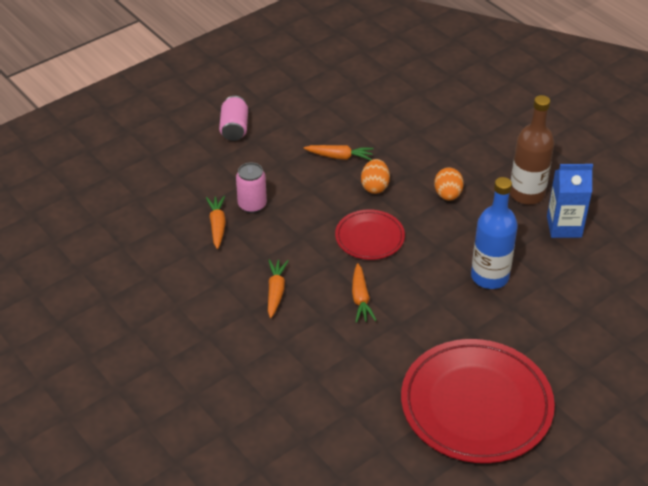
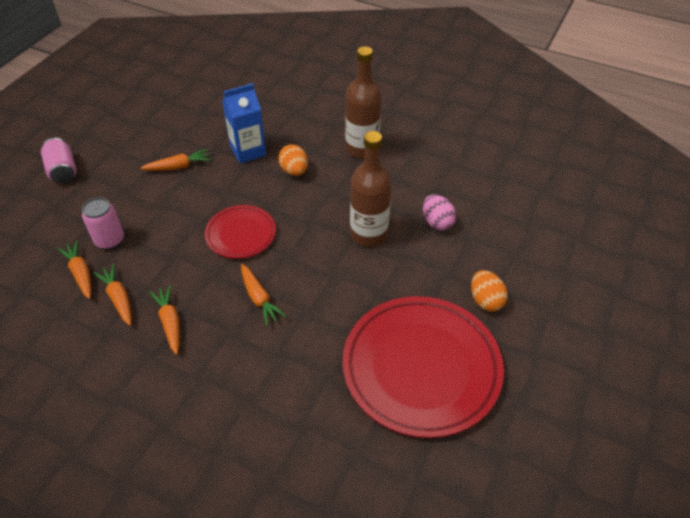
camera: 25 degrees left, 5 degrees up
(241, 257) = (118, 298): none -> orange carrot
(375, 186) = (224, 184): orange egg -> orange egg (485, 300)
(489, 277) = (368, 234): blue bottle -> brown bottle
(563, 288) = (437, 222): none -> pink egg
(564, 227) = (408, 167): blue carton -> blue carton (248, 151)

